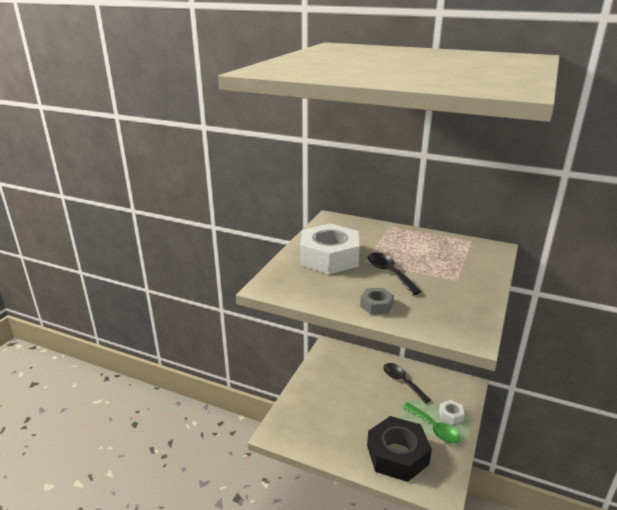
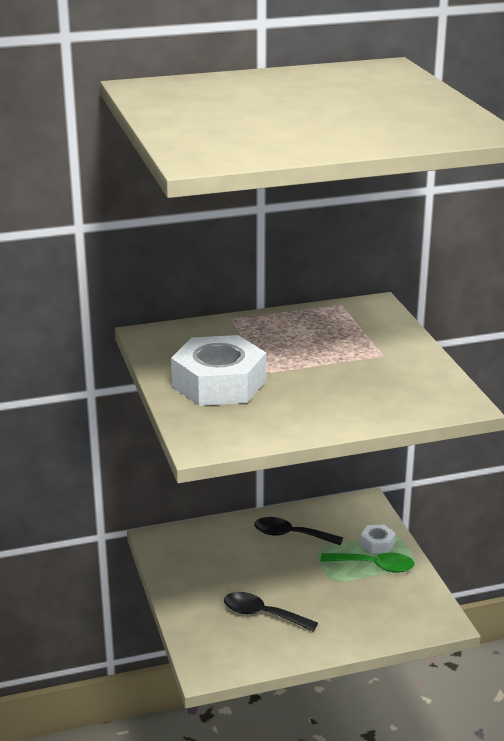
camera: 40 degrees left, 0 degrees up
(376, 305) = (343, 414): grey nut -> none
(389, 273) = (308, 375): black spoon -> black spoon (262, 614)
(397, 455) = (364, 612): black nut -> none

